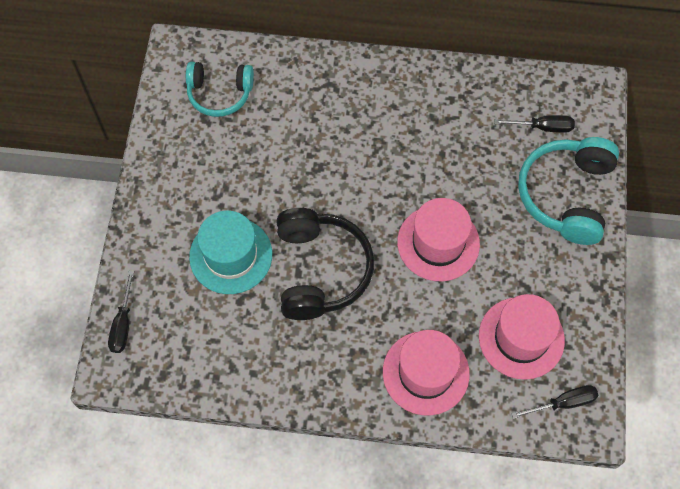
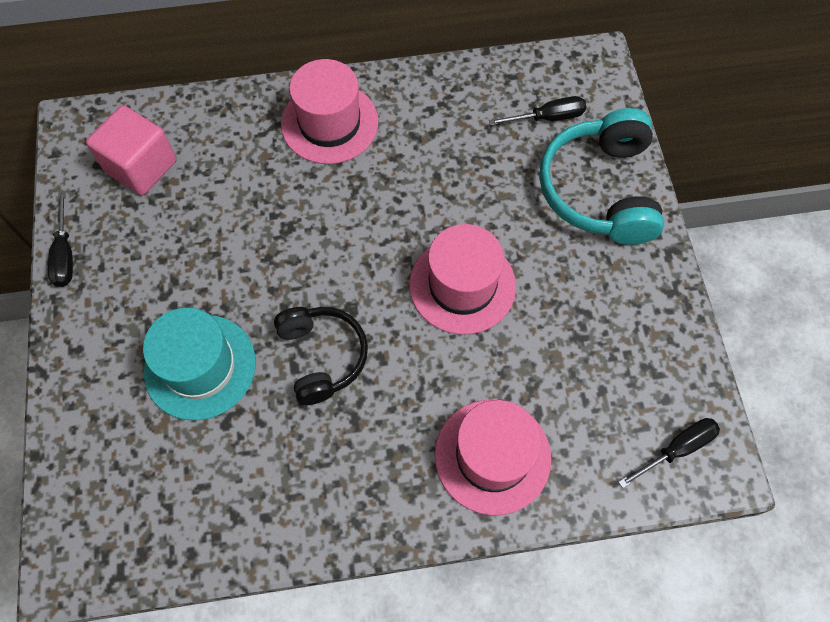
camera: 15 degrees left, 0 degrees up
(123, 324) = (71, 496): black screwdriver -> black screwdriver (65, 254)
(219, 93) = (141, 166): turquoise headphones -> pink cube
(320, 270) = (322, 356): black headphones -> black headphones, size x0.66
(521, 338) = (599, 379): pink hat -> pink hat (329, 123)

